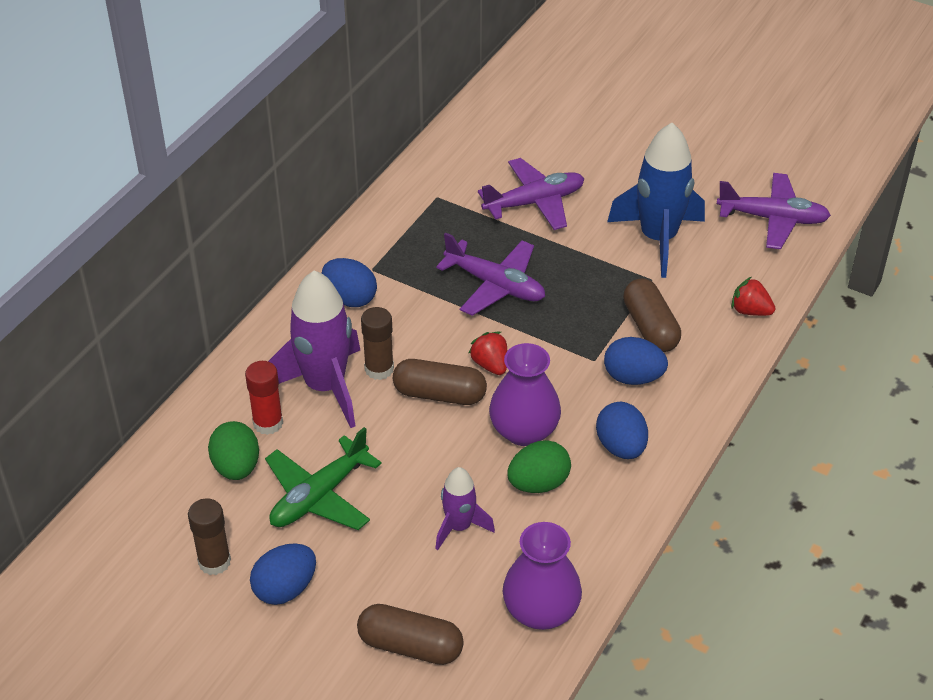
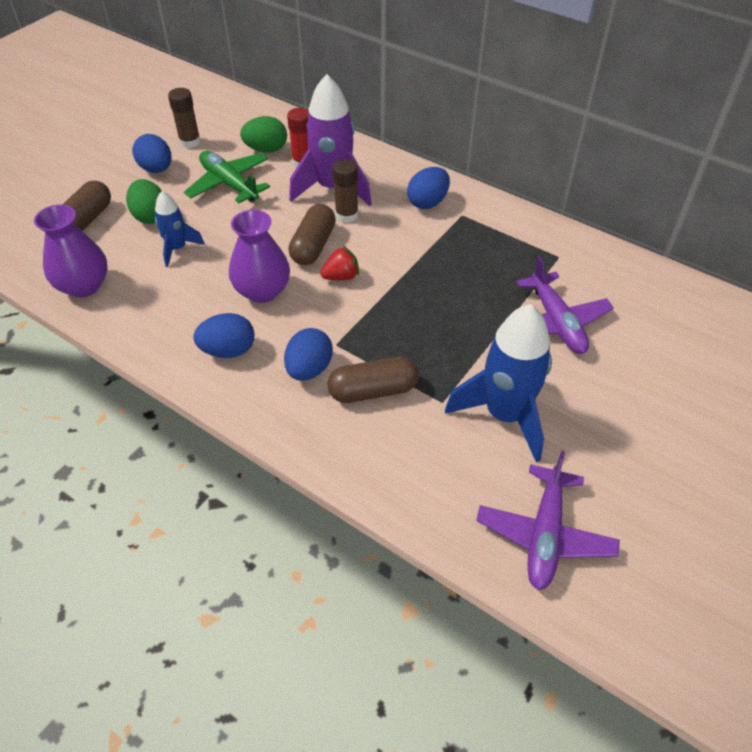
camera: 95 degrees right, 5 degrees up
(459, 527) = (177, 249): purple rocket -> blue rocket
(495, 285) = (439, 286): purple plane -> none
(538, 483) = (204, 295): green egg -> green egg (150, 216)
(750, 311) = (388, 481): red strawberry -> none

